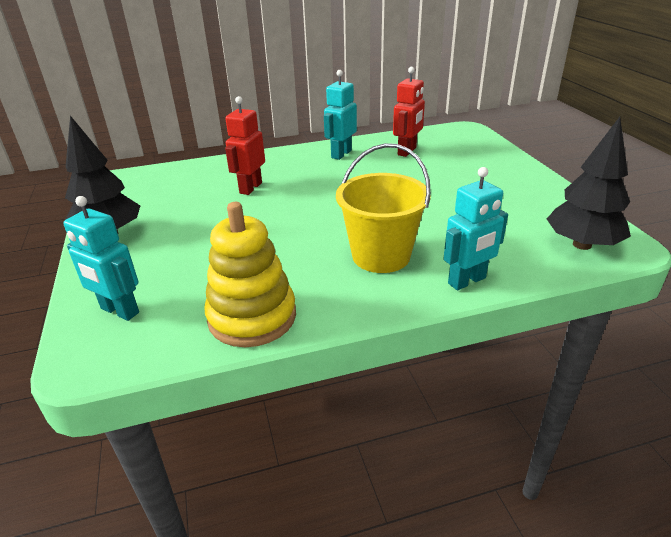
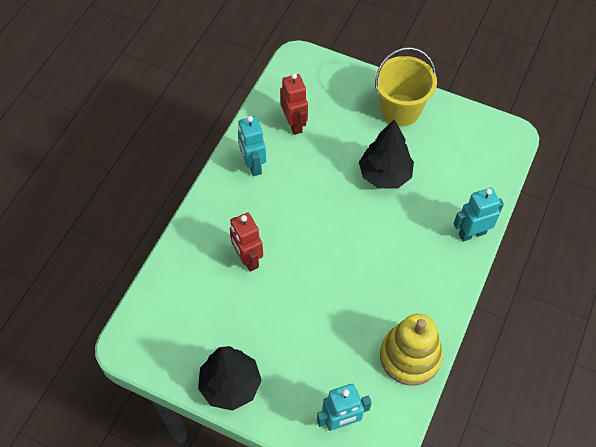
camera: 50 degrees left, 25 degrees up
(381, 256) = (411, 252): yellow bucket -> yellow bucket (400, 110)
(467, 281) = (472, 233): turquoise robot -> turquoise robot turned 120 degrees counterclockwise
(582, 245) = (491, 152): black tree -> black tree (385, 175)

